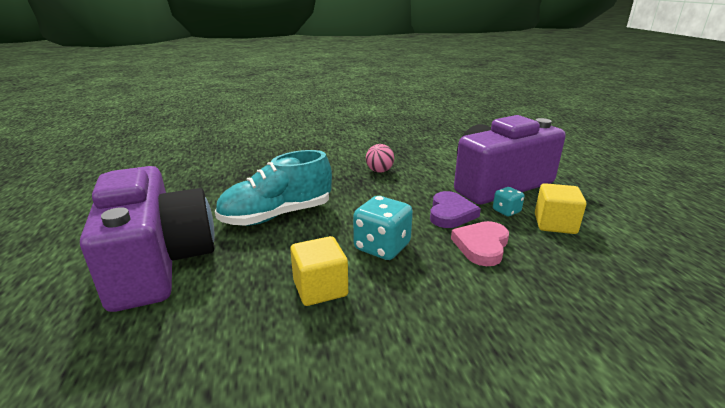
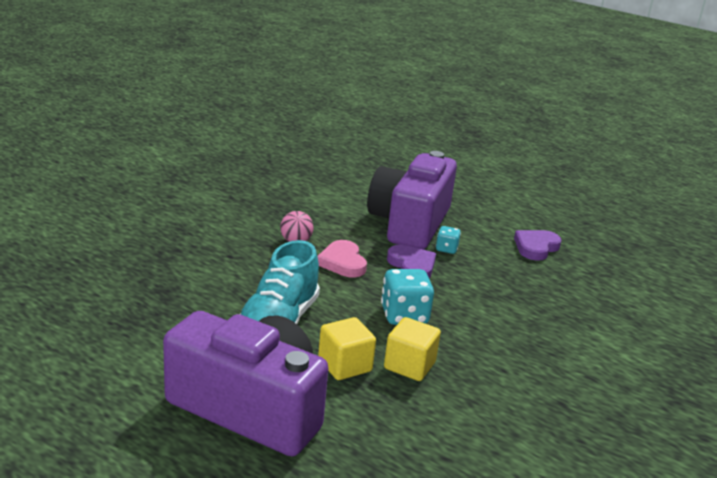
camera: 45 degrees left, 0 degrees up
(481, 246) = (465, 286): pink heart -> pink heart (342, 262)
(555, 224) = (488, 249): yellow cube -> yellow cube (344, 365)
(620, 239) = (536, 247): none -> purple heart

